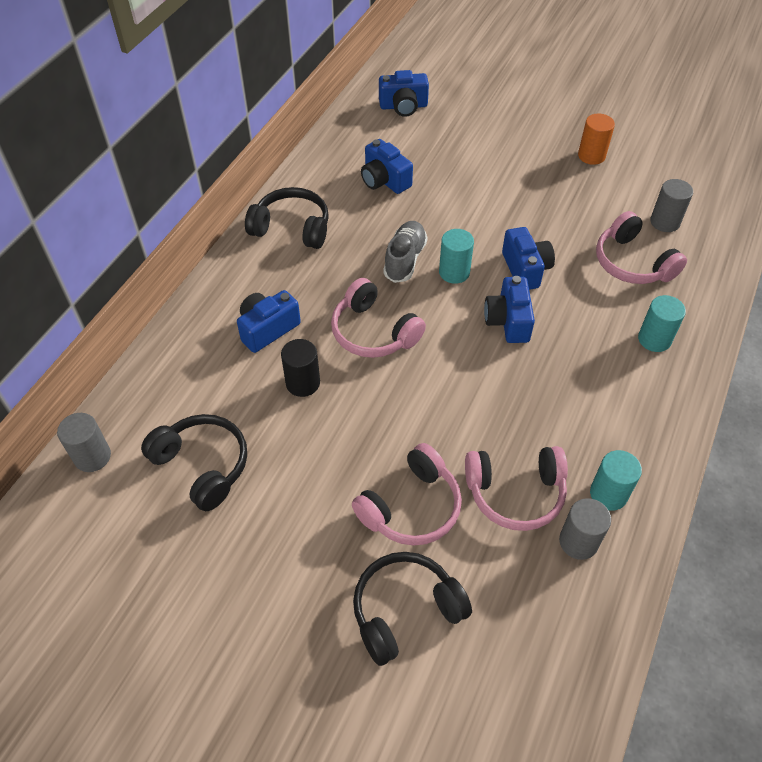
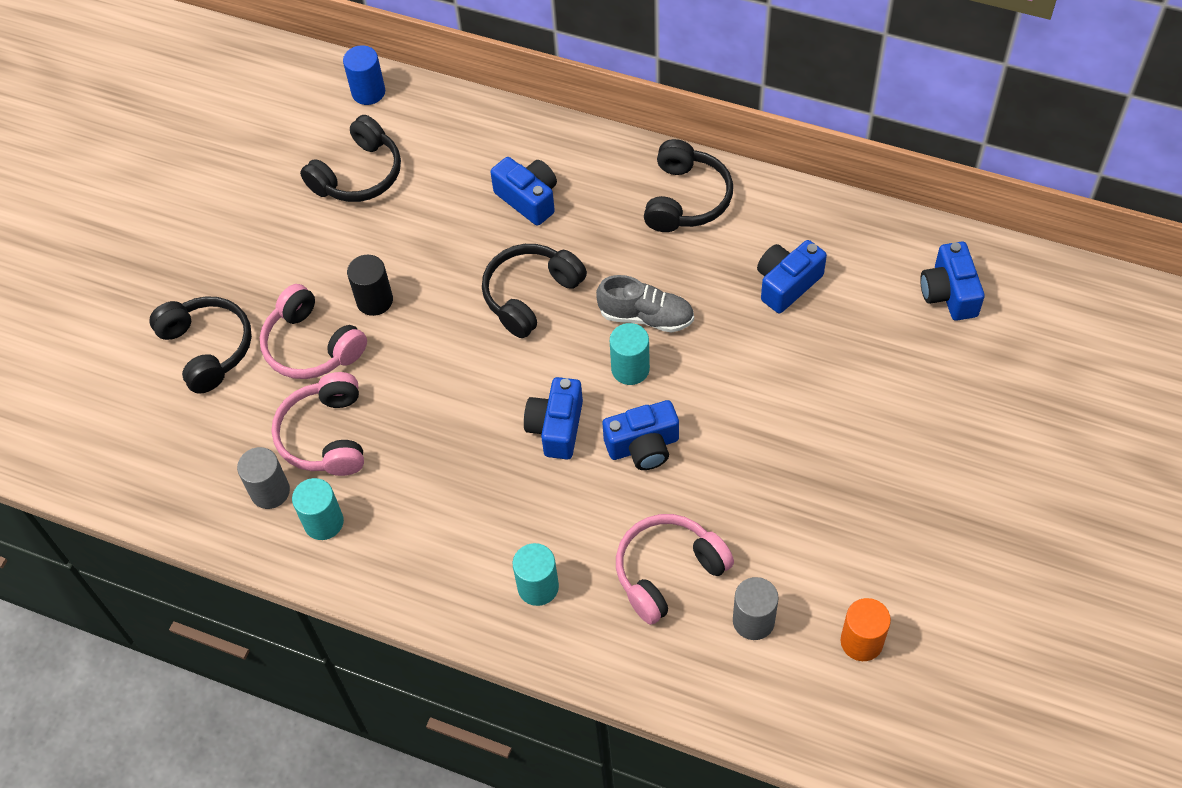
camera: 90 degrees right, 5 degrees up
(92, 456) = (368, 92): grey cylinder -> blue cylinder
(303, 383) = (458, 239): black cylinder -> black cylinder (374, 300)
(373, 332) = (530, 295): pink headphones -> black headphones
(508, 321) = (556, 427): blue camera -> blue camera turned 75 degrees counterclockwise
(591, 156) = (883, 533): orange cylinder -> orange cylinder (861, 641)

